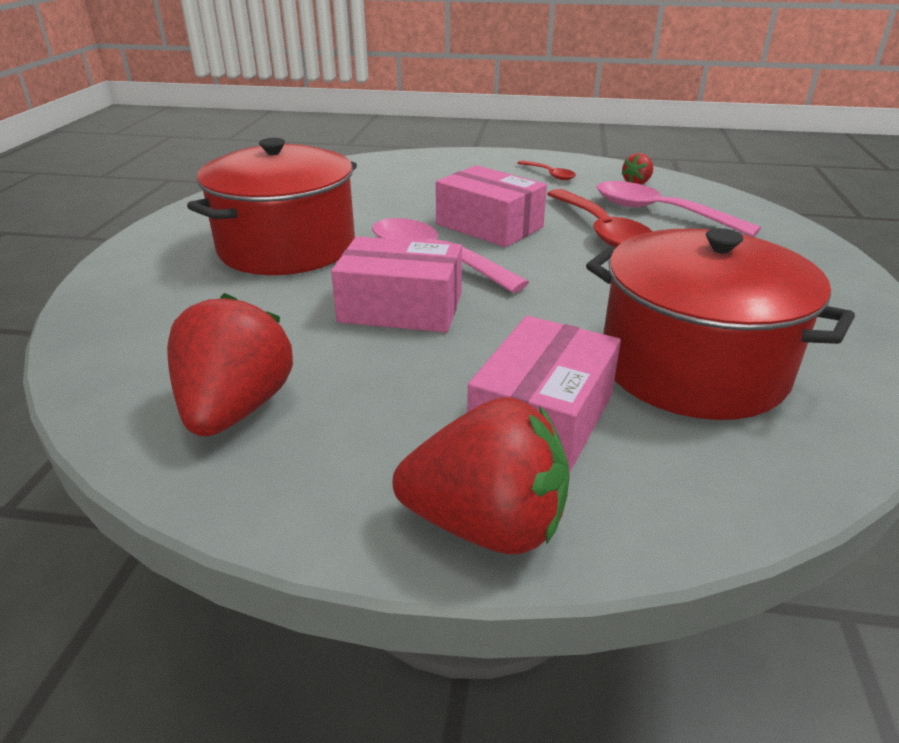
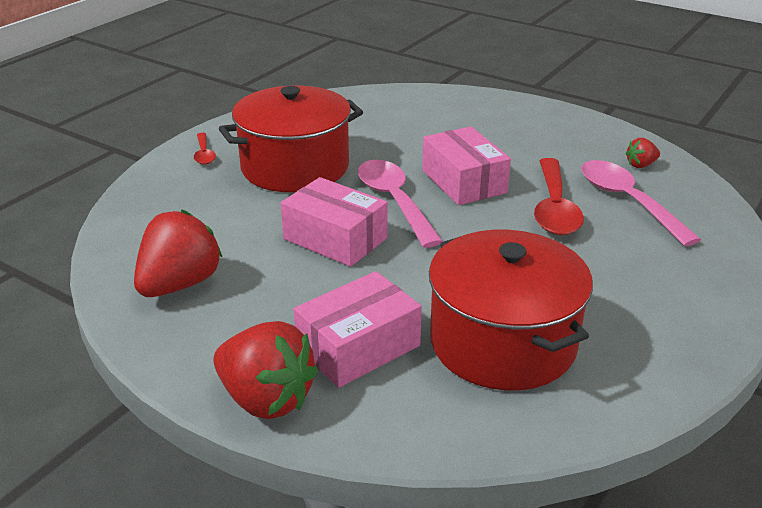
camera: 25 degrees right, 0 degrees up
(549, 174) = (566, 139): red spoon -> red spoon (204, 154)

